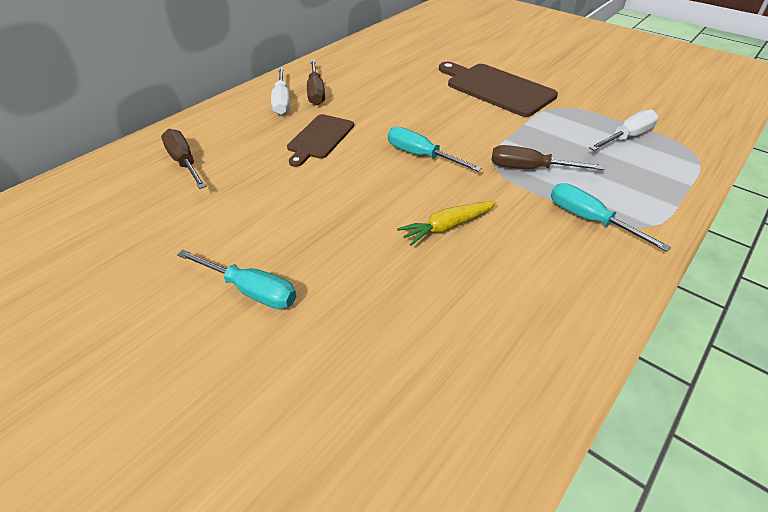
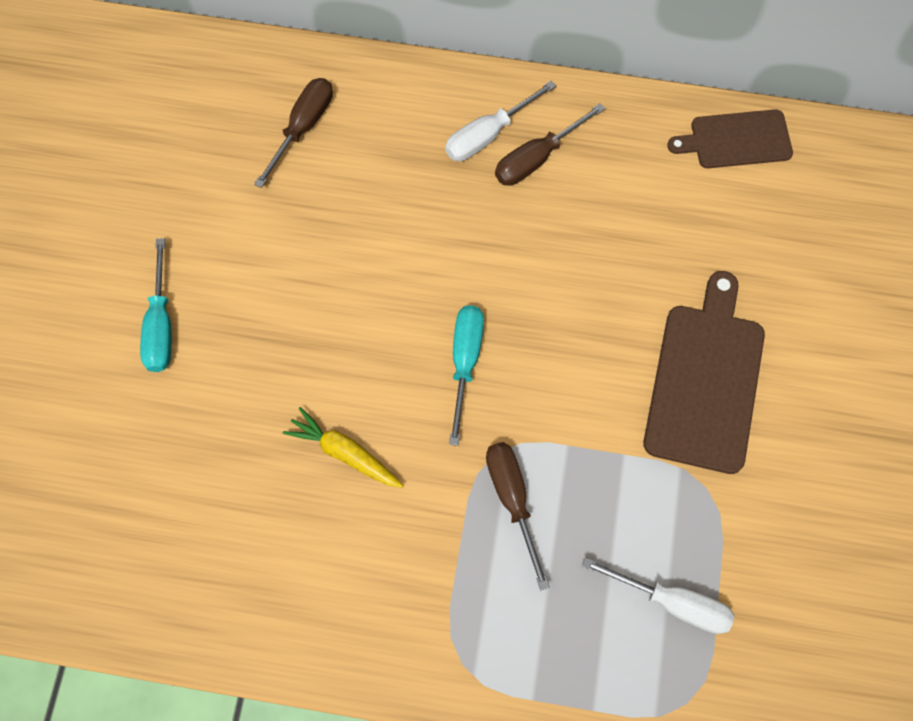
camera: 60 degrees right, 25 degrees up
(320, 138) = (432, 231): brown cutting board -> brown cutting board (736, 140)
(589, 220) = (443, 600): turquoise screwdriver -> none

